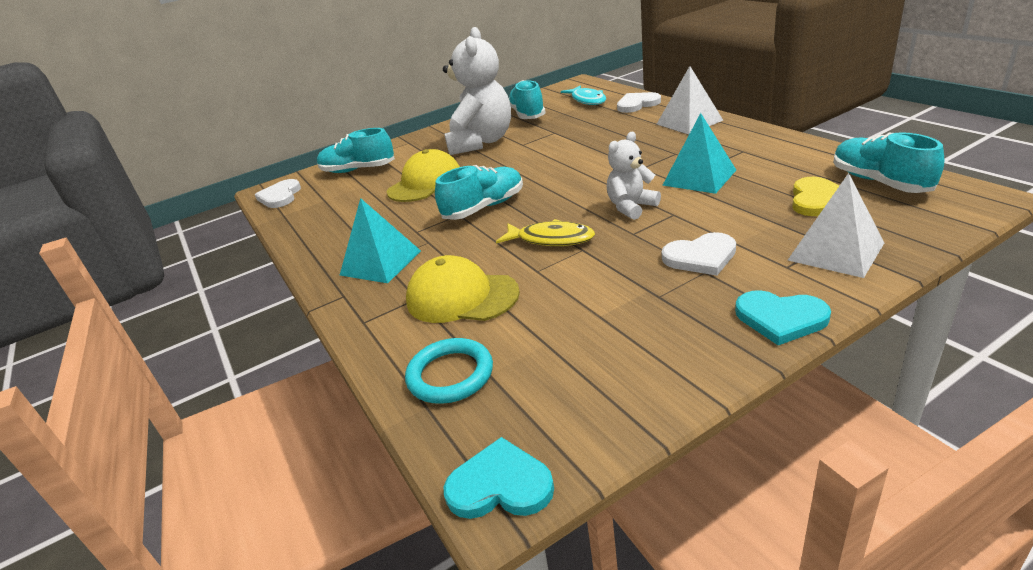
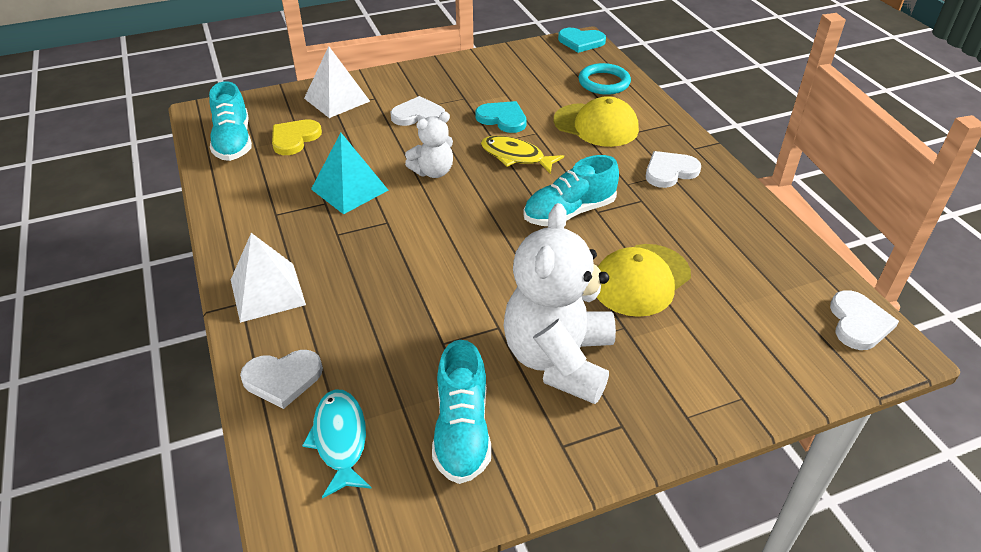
camera: 175 degrees left, 10 degrees up
(358, 170) = (756, 353): turquoise shoe -> none
(381, 262) = (670, 171): turquoise pyramid -> white heart
(780, 318) = (410, 73): turquoise heart -> turquoise heart (502, 119)

